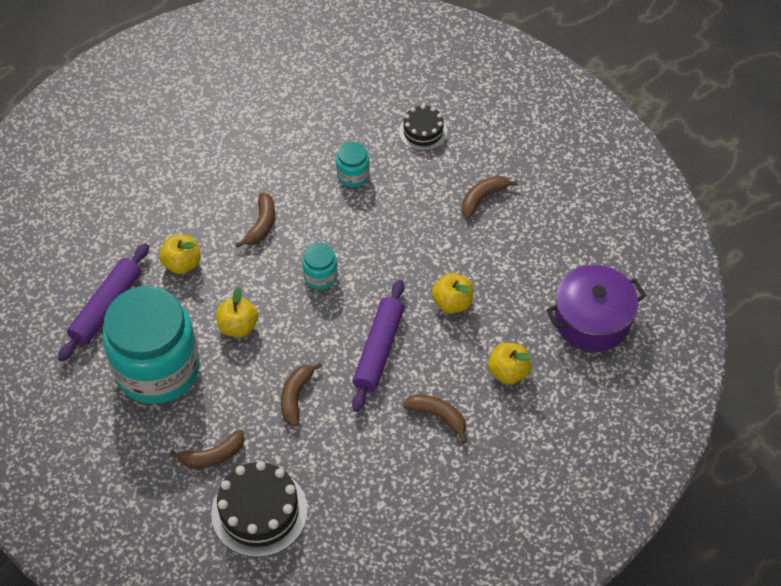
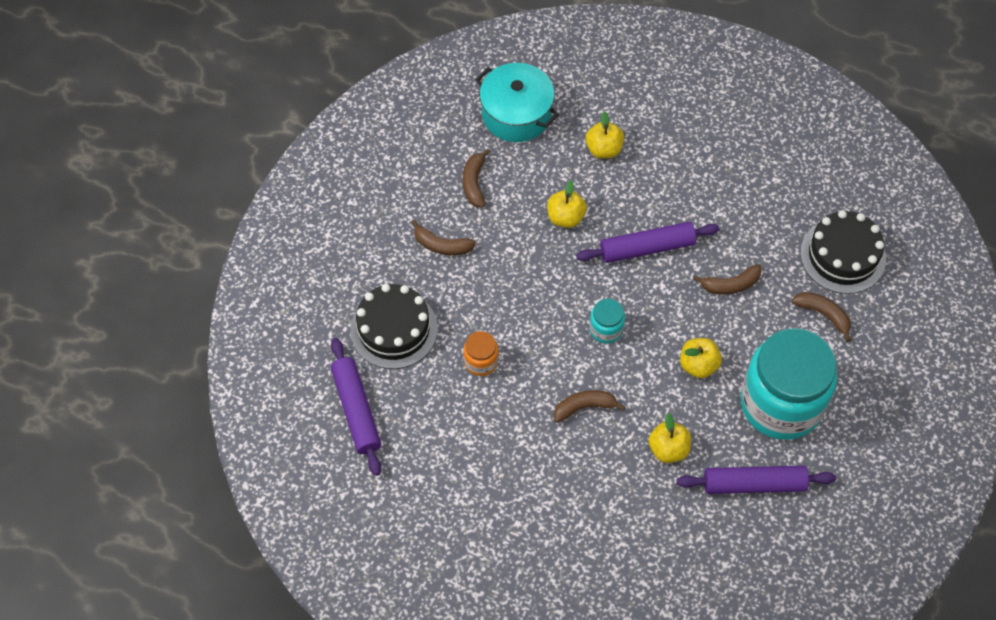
camera: 120 degrees left, 5 degrees up
(353, 175) = (481, 361): turquoise jar -> orange jar
(368, 79) = (356, 410): none -> purple rolling pin
(423, 131) = (394, 329): black cake -> black cake, size x1.68
(438, 416) = (676, 178): brown banana -> brown banana (474, 183)
(592, 320) = (516, 114): purple pot -> turquoise pot

